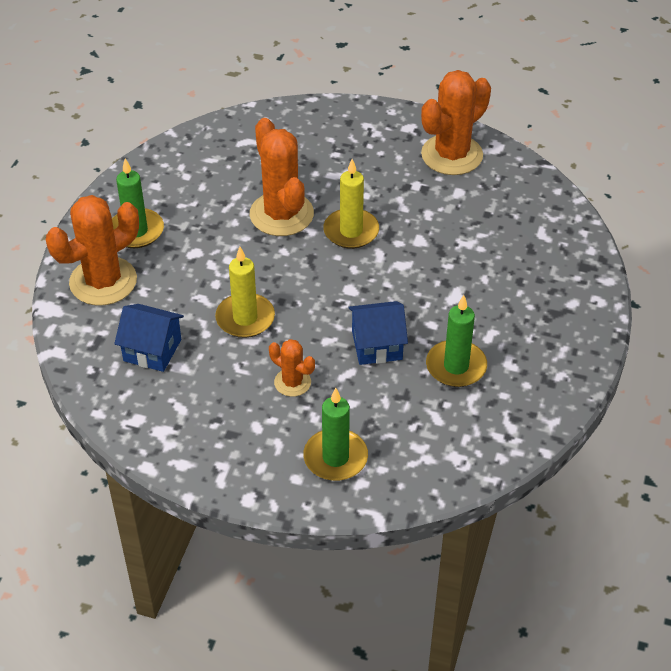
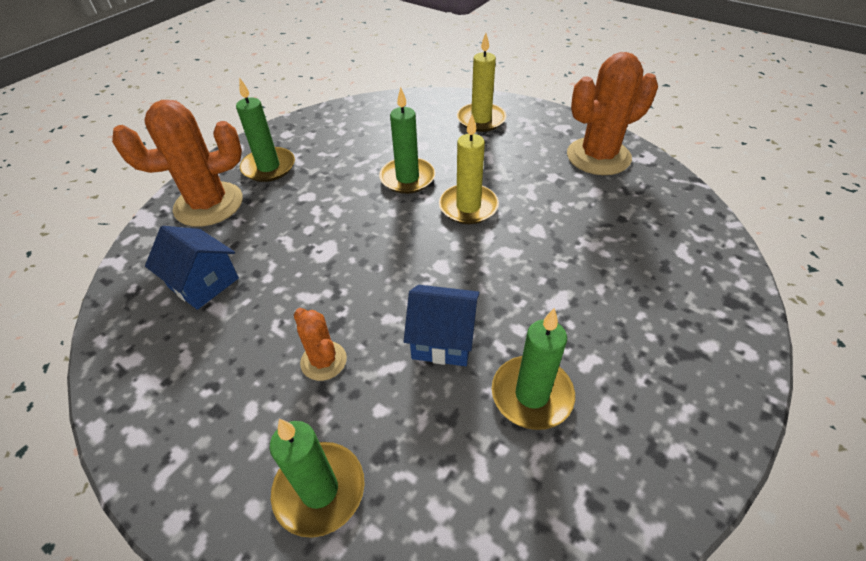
camera: 20 degrees right, 0 degrees up
(245, 318) = (315, 271): yellow candle -> yellow candle (481, 119)
(281, 214) = (407, 178): orange cactus -> green candle

